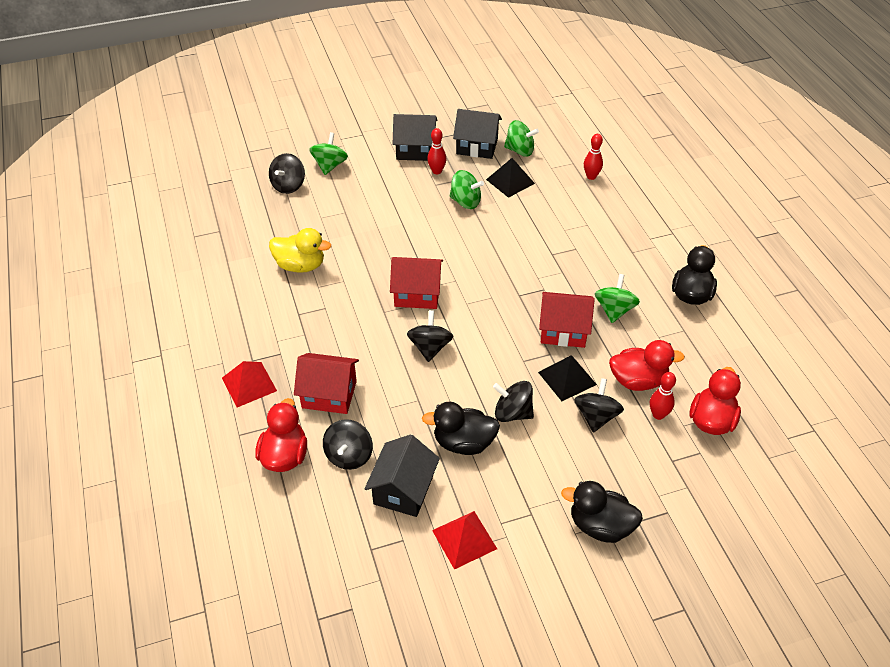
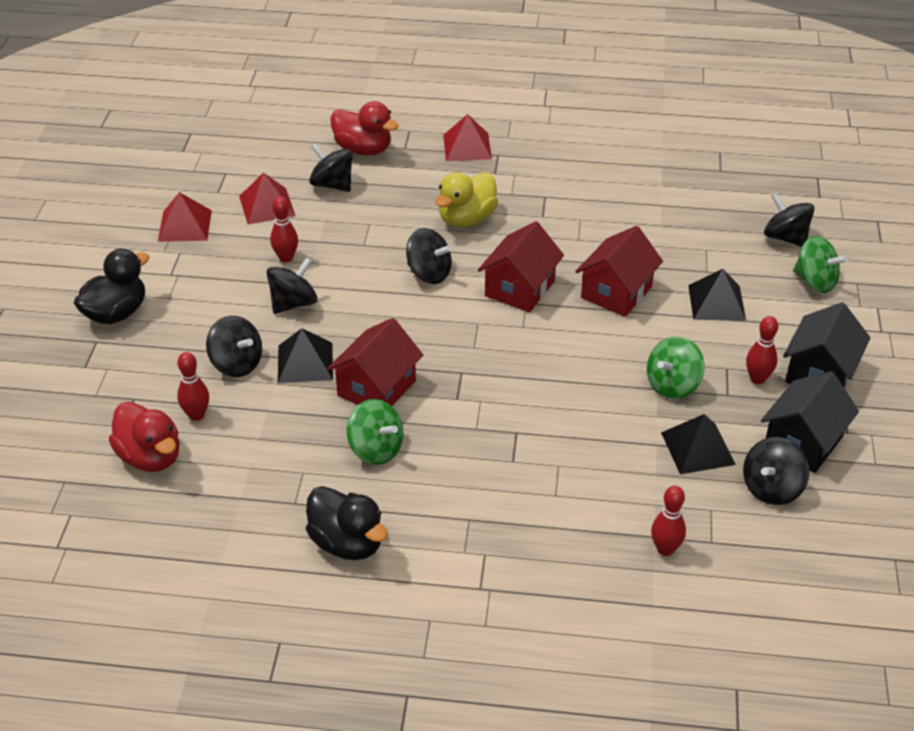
camera: 115 degrees right, 5 degrees down
(300, 265) = (624, 214): yellow duck -> yellow duck (466, 219)
(329, 394) = (416, 190): red house -> red house (616, 292)
(375, 201) = (716, 302): none -> black pyramid
(403, 490) = (267, 206): black house -> red pyramid
(463, 443) = (286, 258): black duck -> red bowling pin
(520, 150) = (771, 488): green spinning top -> black spinning top
(638, 380) = (254, 420): red duck -> none

